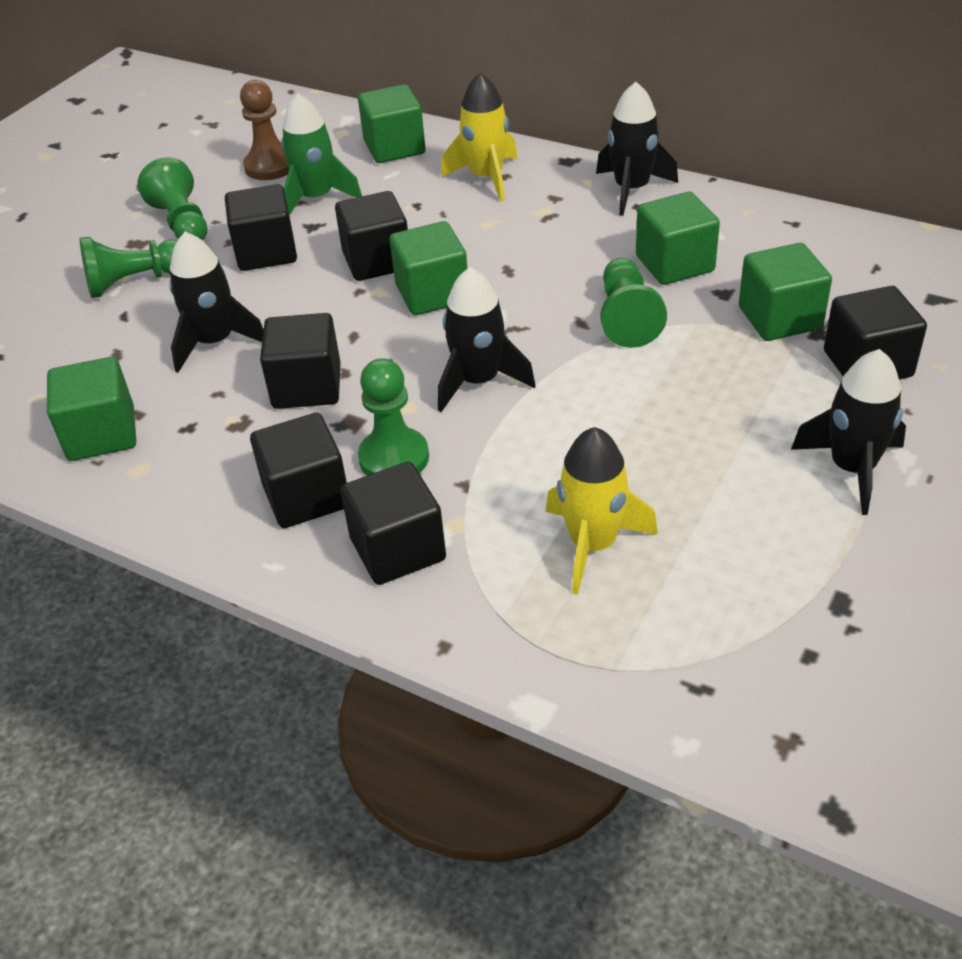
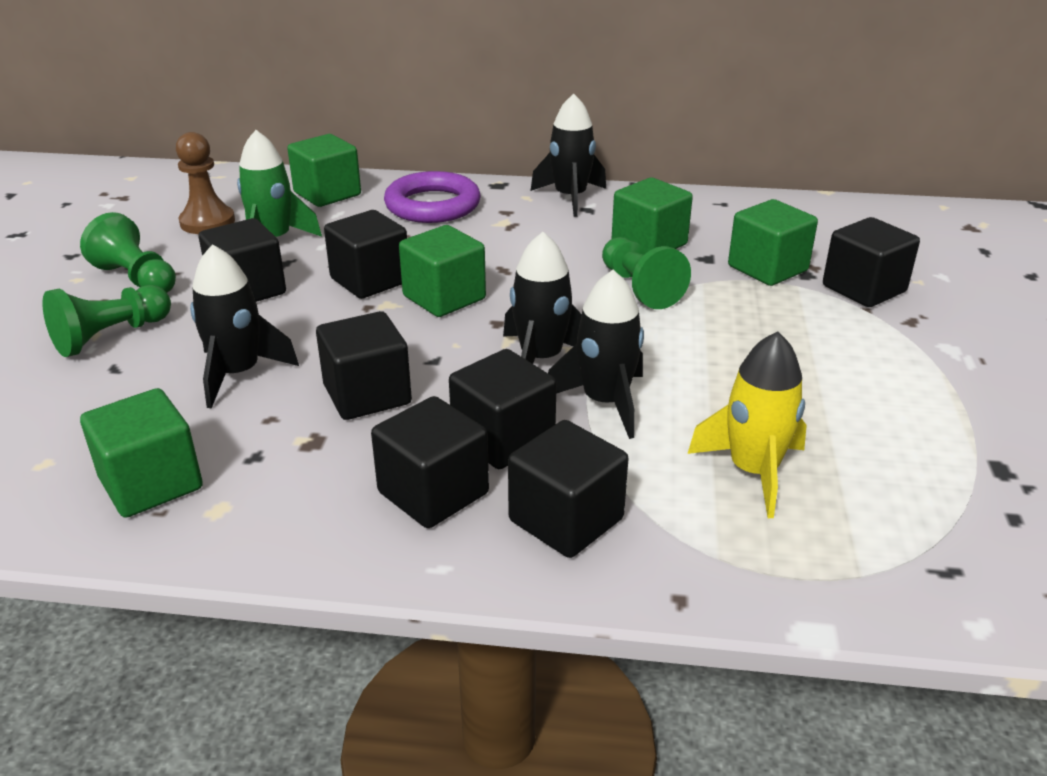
camera: 25 degrees left, 10 degrees down
(394, 458) = (503, 439): green pawn -> black cube
(486, 178) = (432, 205): yellow rocket -> purple ring
(852, 468) = (919, 365): black rocket -> black rocket (605, 402)

